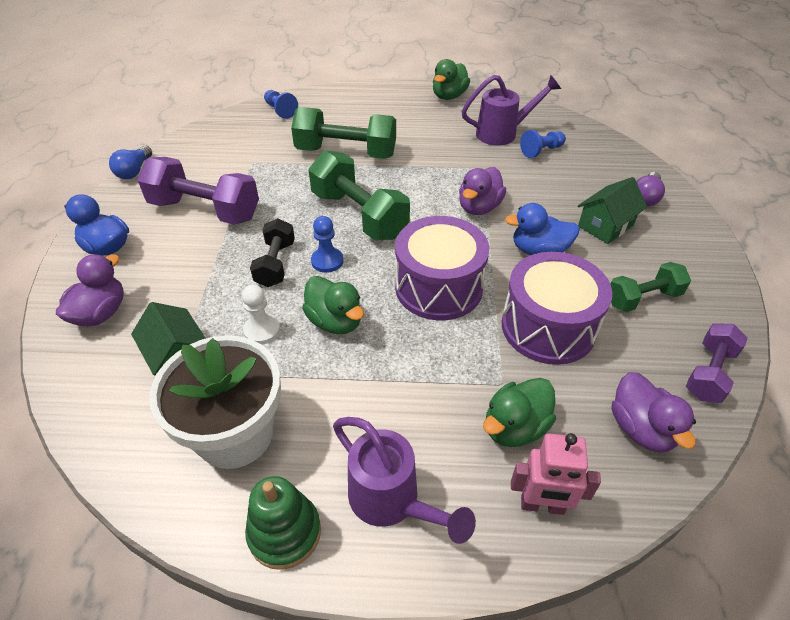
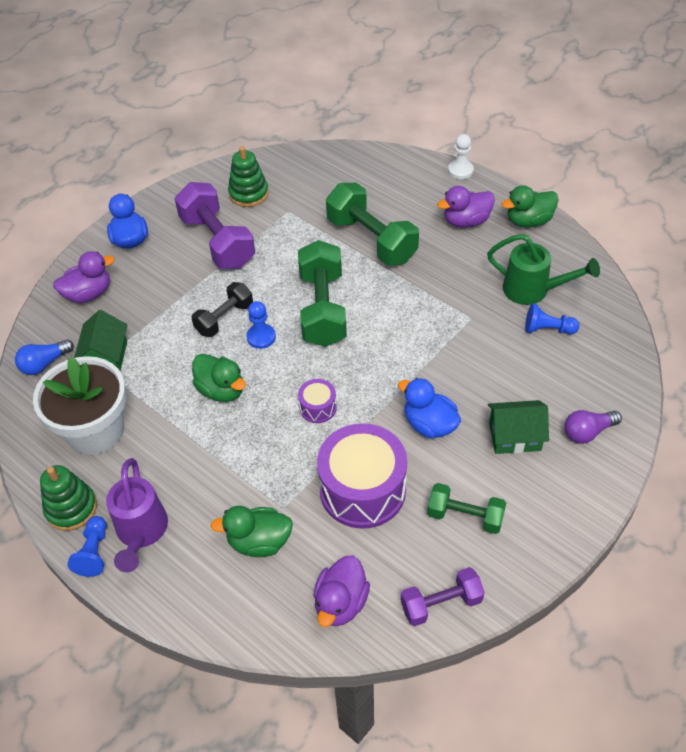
camera: 40 degrees right, 5 degrees up
(134, 171) = (199, 176): blue light bulb -> blue light bulb (44, 364)
(199, 165) = (248, 193): none -> green stacking toy
(262, 330) = (170, 367): white pawn -> white pawn (460, 170)
(280, 110) = (360, 165): blue pawn -> blue pawn (94, 552)
(335, 321) = (221, 390): green duck -> green duck turned 45 degrees counterclockwise
(438, 287) = (318, 407): purple drum -> purple drum, size x0.46
(479, 207) = (425, 356): purple duck -> purple duck (466, 221)
(503, 133) = (533, 290): purple watering can -> green watering can
(542, 505) = (222, 599): pink robot -> none

